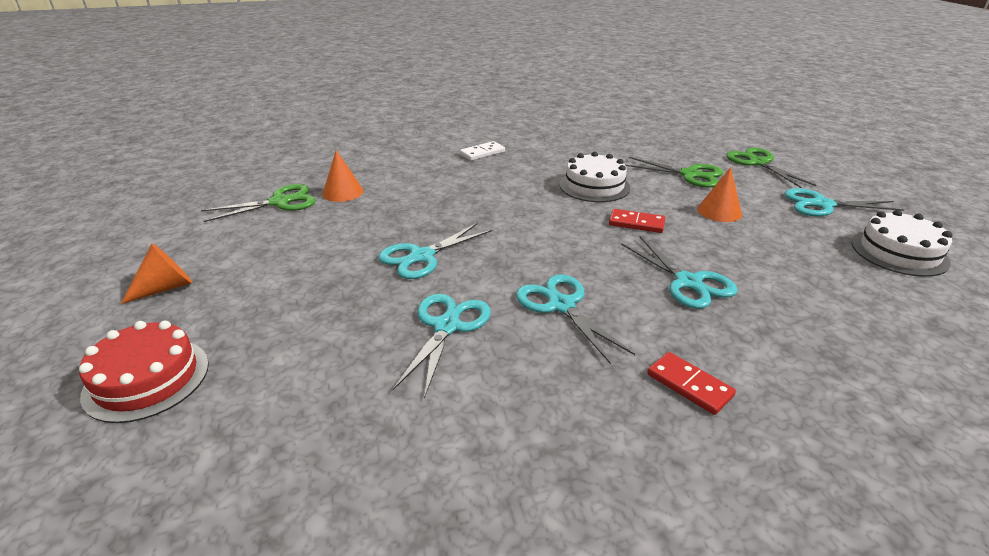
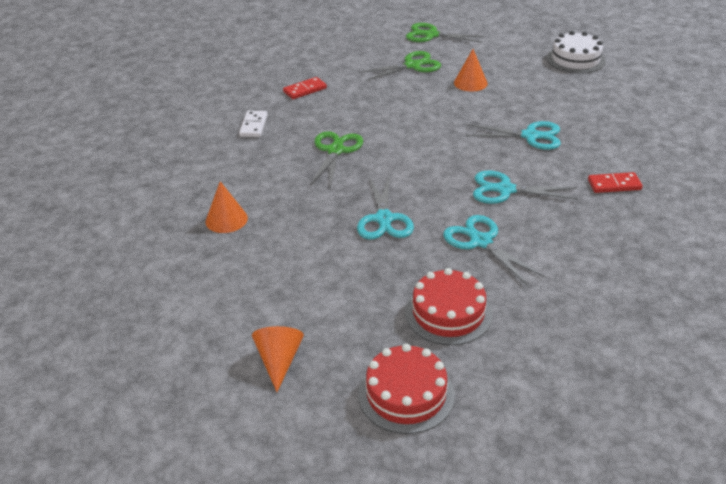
camera: 50 degrees left, 5 degrees up
(280, 202) = (198, 259): green scissors -> green scissors (335, 150)
(300, 353) = (448, 313): none -> red cake
(594, 186) = (378, 106): white cake -> none
(636, 223) = (447, 117): red domino -> red domino (305, 90)
(822, 205) = (505, 48): turquoise scissors -> none

